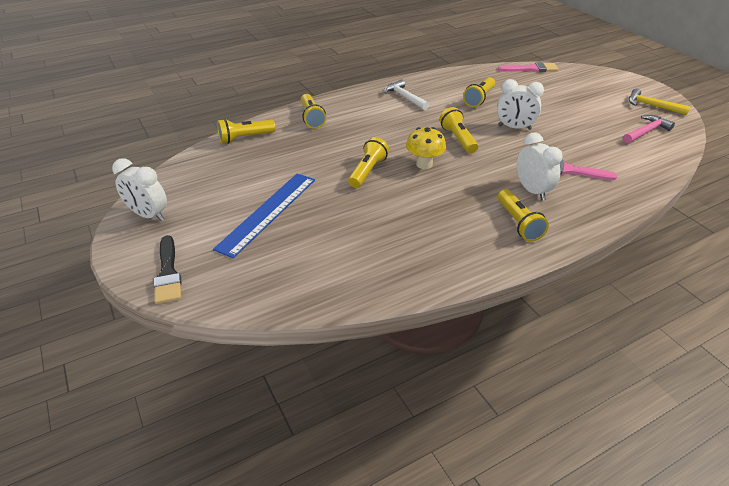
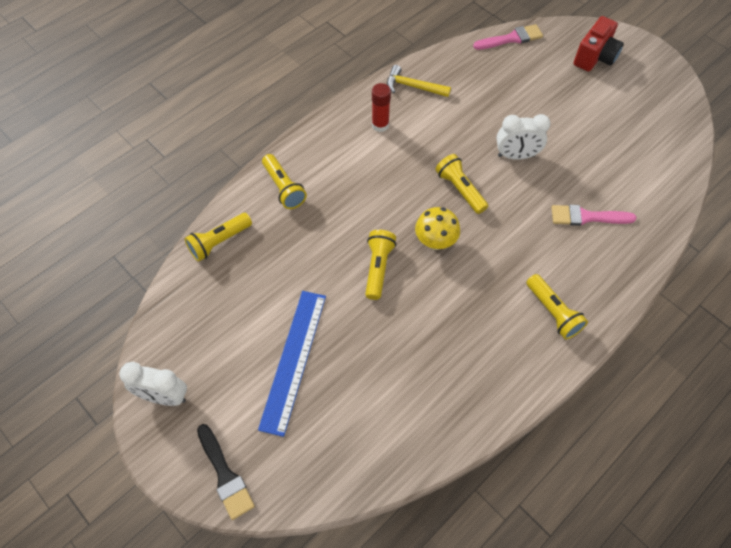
camera: 15 degrees left, 20 degrees up
(405, 97) = (380, 125): white hammer -> red glue stick
(479, 99) = (465, 110): yellow flashlight -> none
(532, 190) = (556, 258): white clock -> none
(601, 86) = (595, 57): none -> red camera
(646, 131) = (654, 133): pink hammer -> none
(652, 106) = (654, 84): yellow hammer -> yellow hammer (413, 86)

